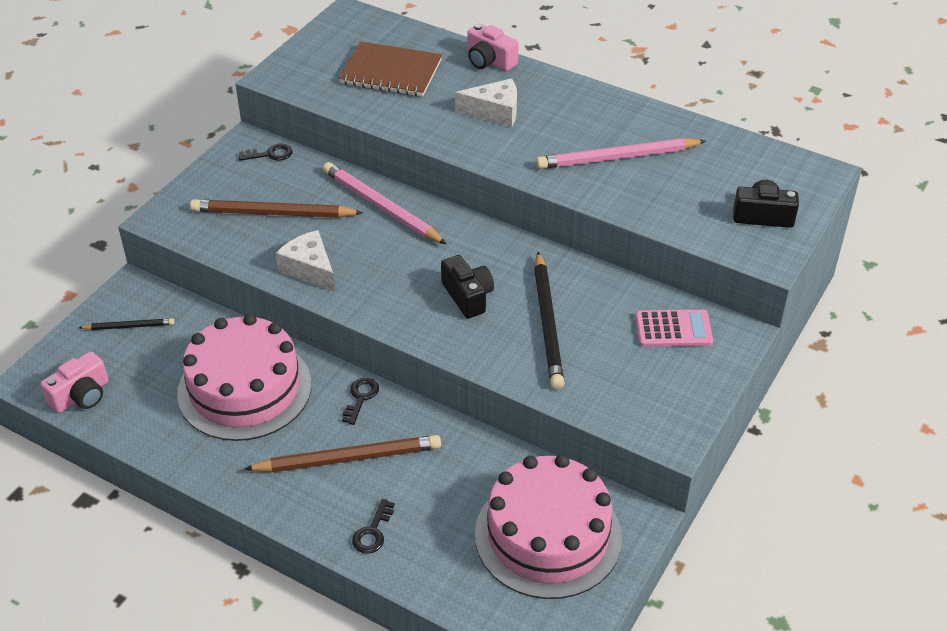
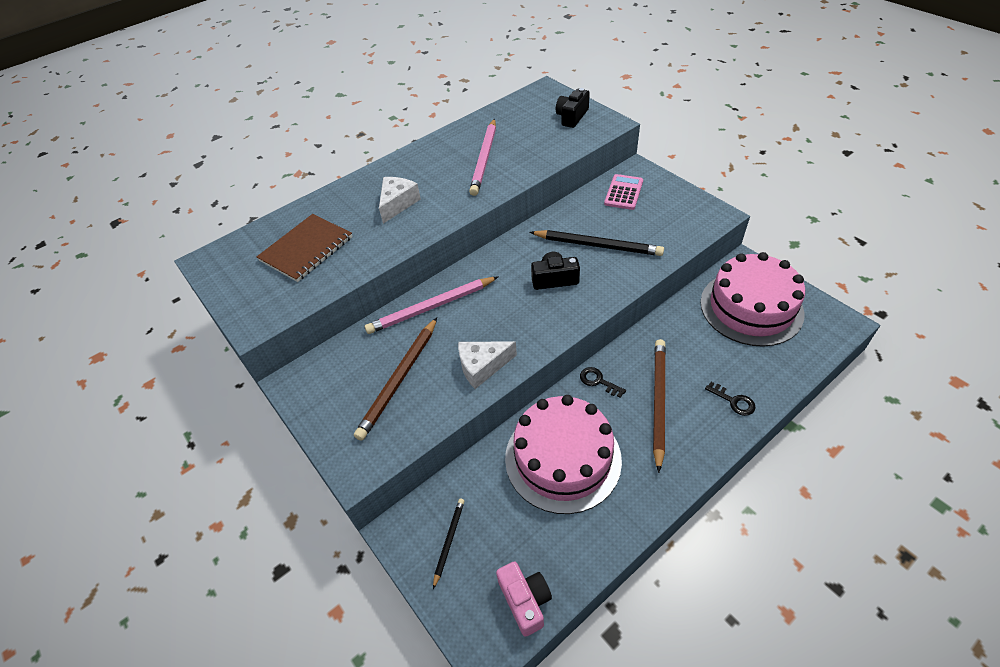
camera: 65 degrees left, 5 degrees up
(270, 154) = (320, 367): black key -> none
(489, 61) = (335, 194): pink camera -> none

